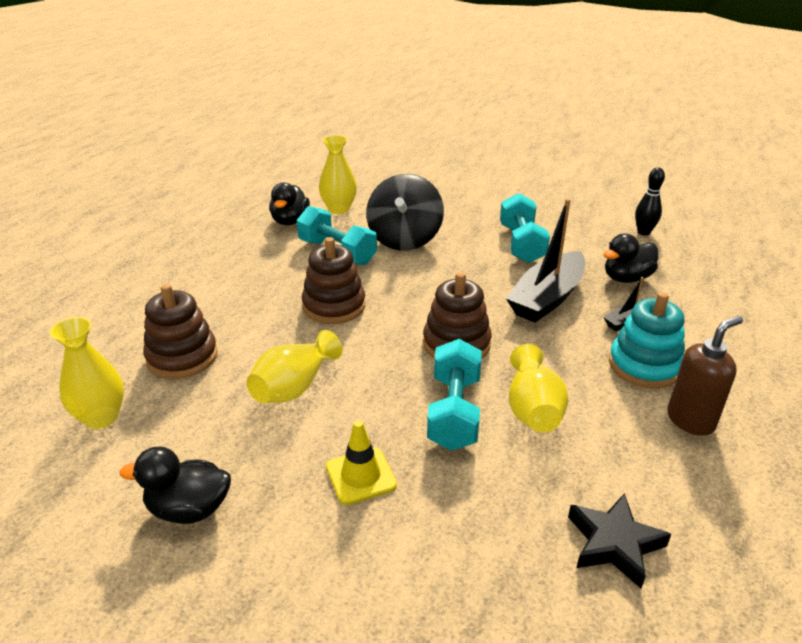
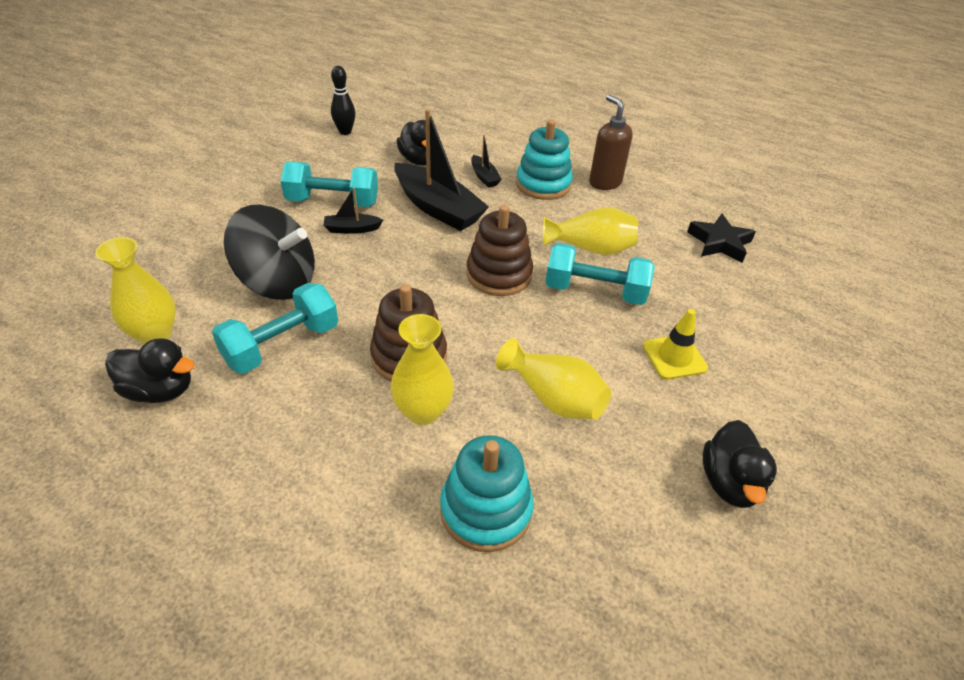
camera: 85 degrees left, 10 degrees up
(101, 417) = (600, 592): yellow vase -> yellow vase (423, 411)
(182, 357) = (486, 510): brown stacking toy -> turquoise stacking toy
(487, 258) = (352, 229): none -> black boat

